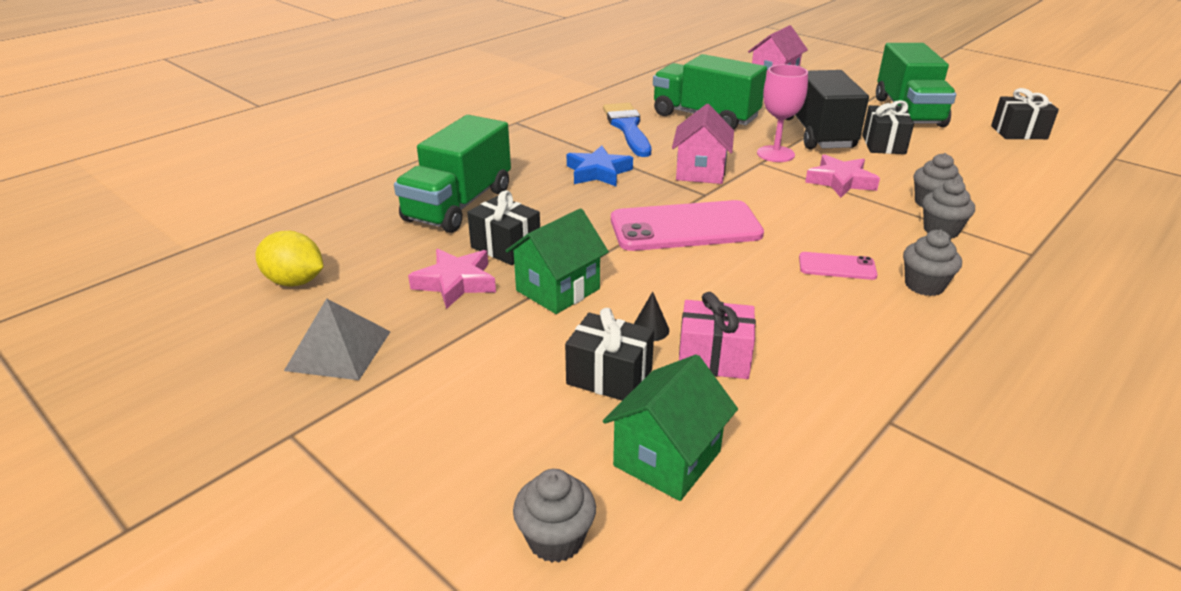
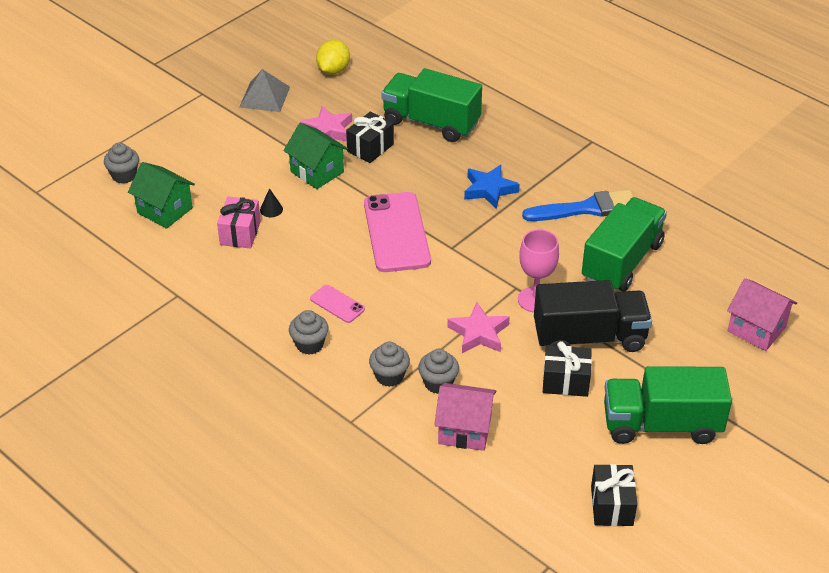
camera: 90 degrees right, 10 degrees up
(609, 377) = (229, 192): black gift -> none
(700, 172) = (494, 248): pink house -> pink house (465, 430)
(837, 266) = (337, 304): pink phone -> pink phone turned 60 degrees counterclockwise

